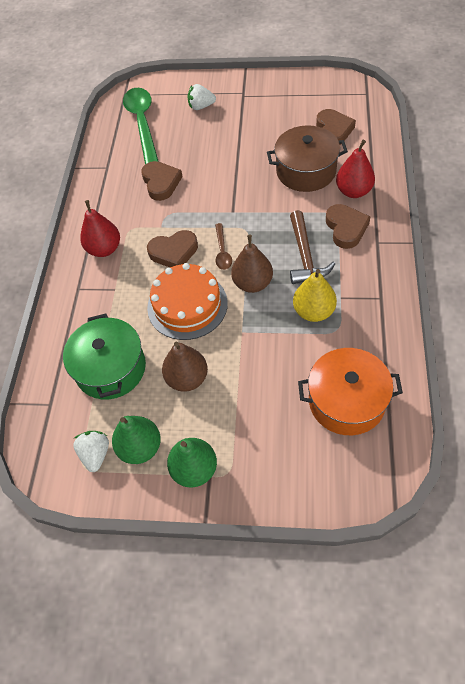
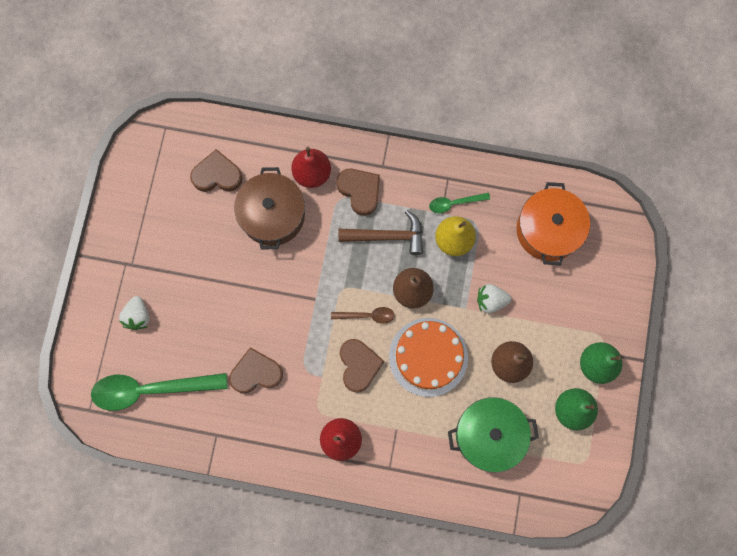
camera: 90 degrees left, 20 degrees up
(95, 454) = (574, 450): white strawberry -> white strawberry (490, 301)
(346, 228) = (360, 191): brown heart -> brown heart turned 60 degrees clockwise
(354, 307) = (454, 203): none -> green spoon

